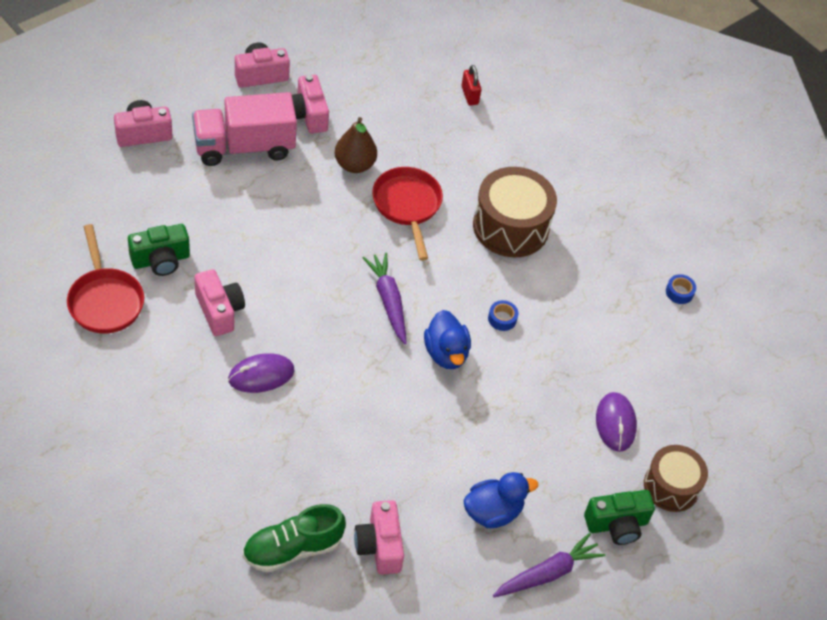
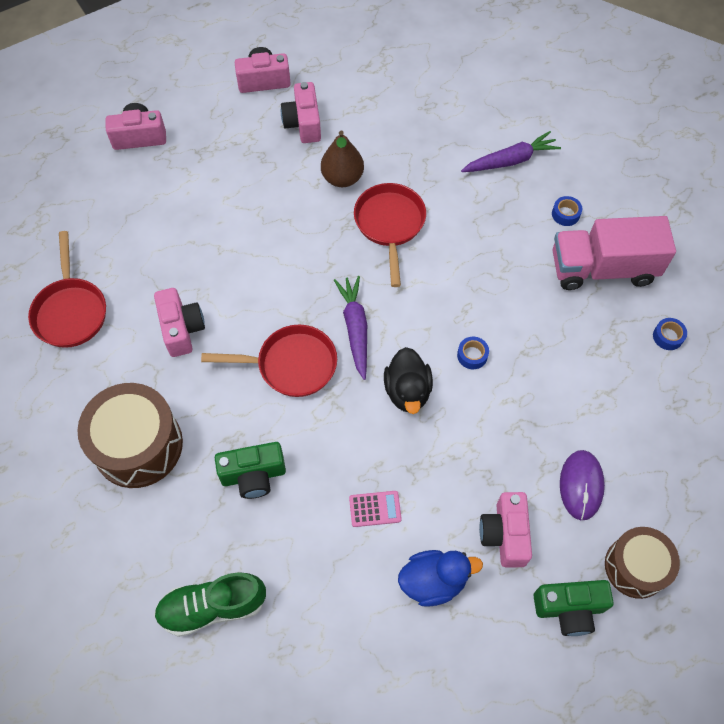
camera: 15 degrees right, 10 degrees up
(161, 260) = (133, 271): green camera -> green camera (253, 475)
(244, 147) = (235, 154): pink truck -> pink truck (602, 268)
(261, 375) = (212, 403): purple mouse -> none
(332, 337) = (291, 365): none -> red pan
(379, 546) = (305, 612): pink camera -> pink camera (504, 534)
(430, 456) = (375, 509): none -> pink calculator
(446, 353) = (407, 391): blue duck -> black duck
(469, 95) = (469, 109): red padlock -> none
(510, 226) = (494, 252): brown drum -> brown drum (138, 445)
(547, 573) = (484, 662): purple carrot -> purple carrot (510, 160)
(573, 189) = (565, 214): none -> blue tape

